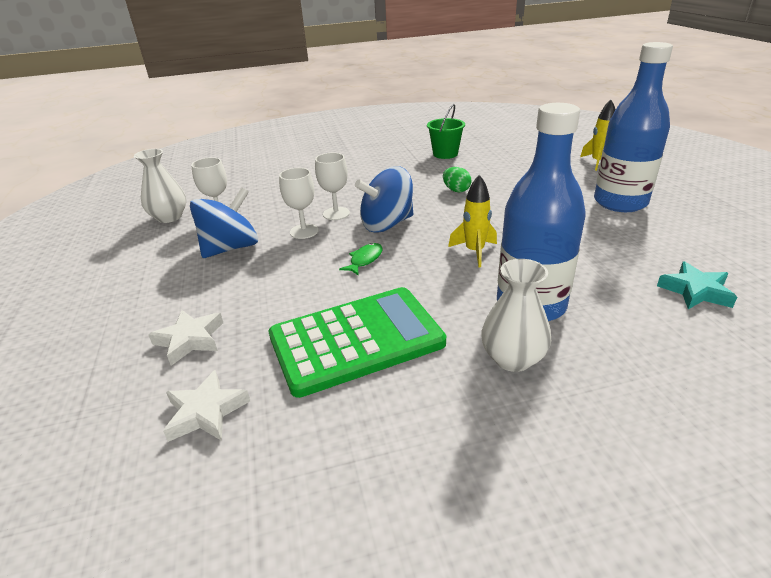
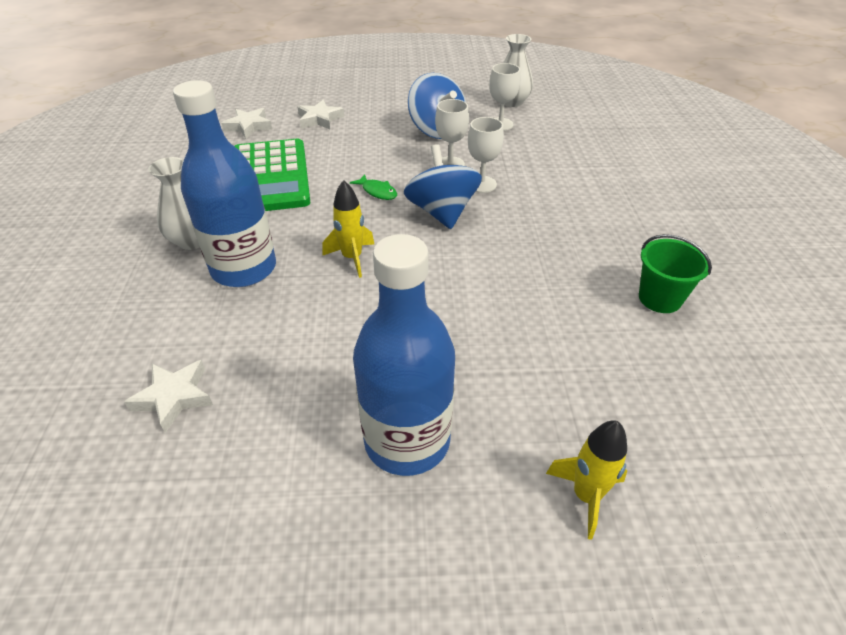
camera: 100 degrees right, 10 degrees up
(456, 190) = (513, 279): green egg -> none
(695, 291) = (174, 397): turquoise star -> white star

